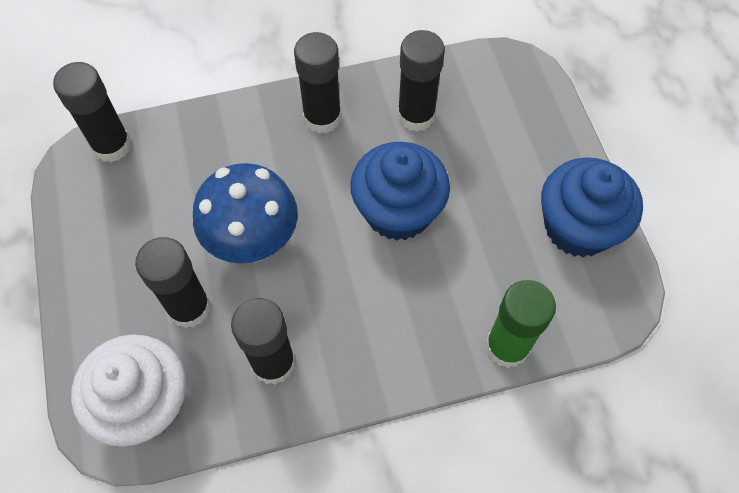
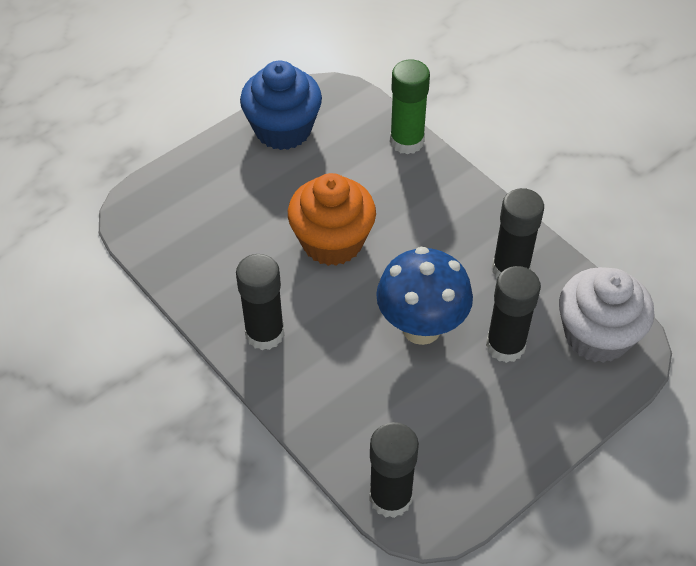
camera: 115 degrees left, 10 degrees down
(398, 211) = (332, 241): blue cupcake -> orange cupcake
(416, 116) = (226, 264): black glue stick -> none

